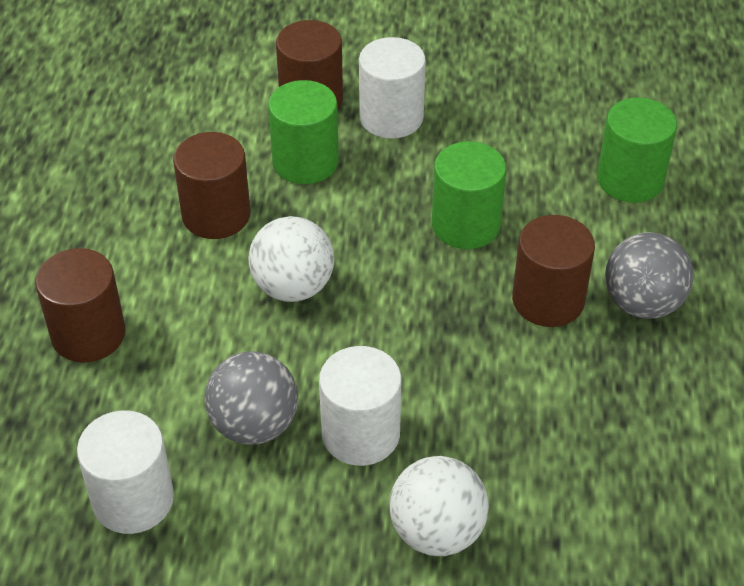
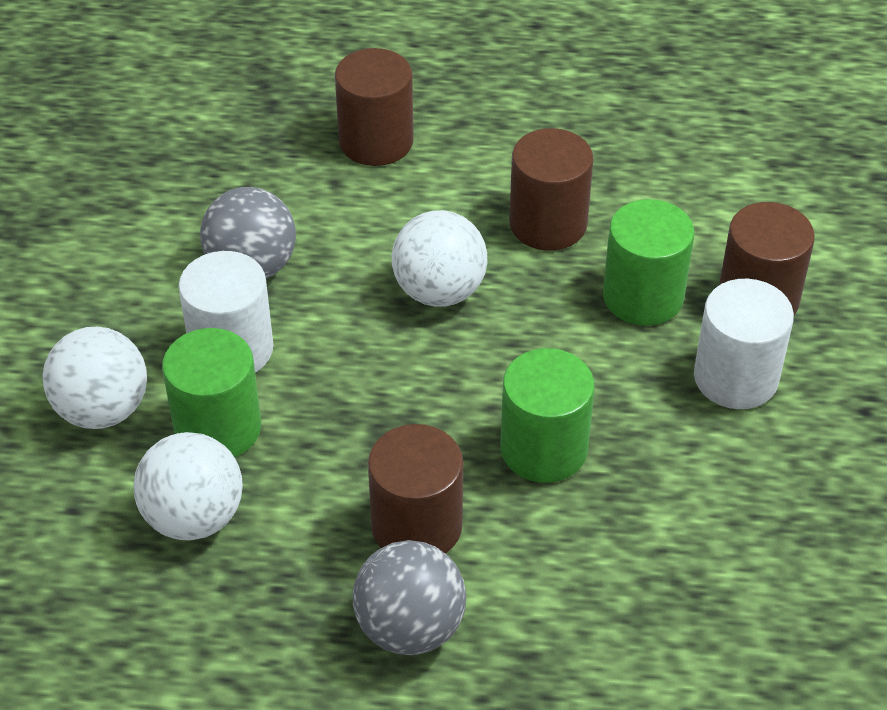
camera: 90 degrees right, 0 degrees up
(133, 499) = (174, 188): white cylinder -> none
(555, 448) = (193, 517): none -> white ball
(630, 179) = (642, 638): green cylinder -> green cylinder (218, 428)

